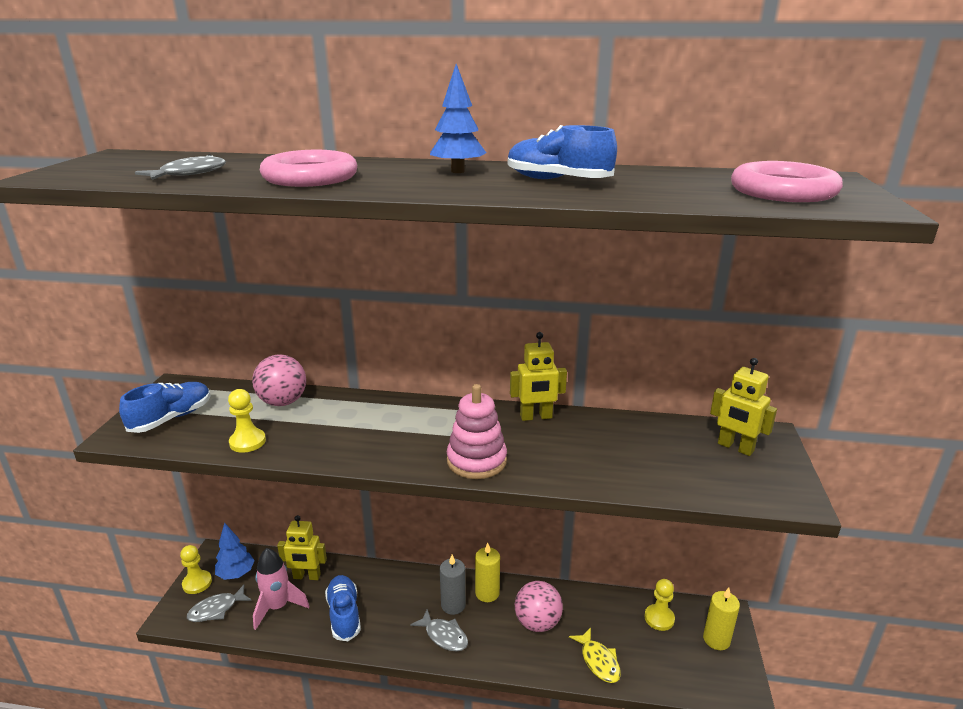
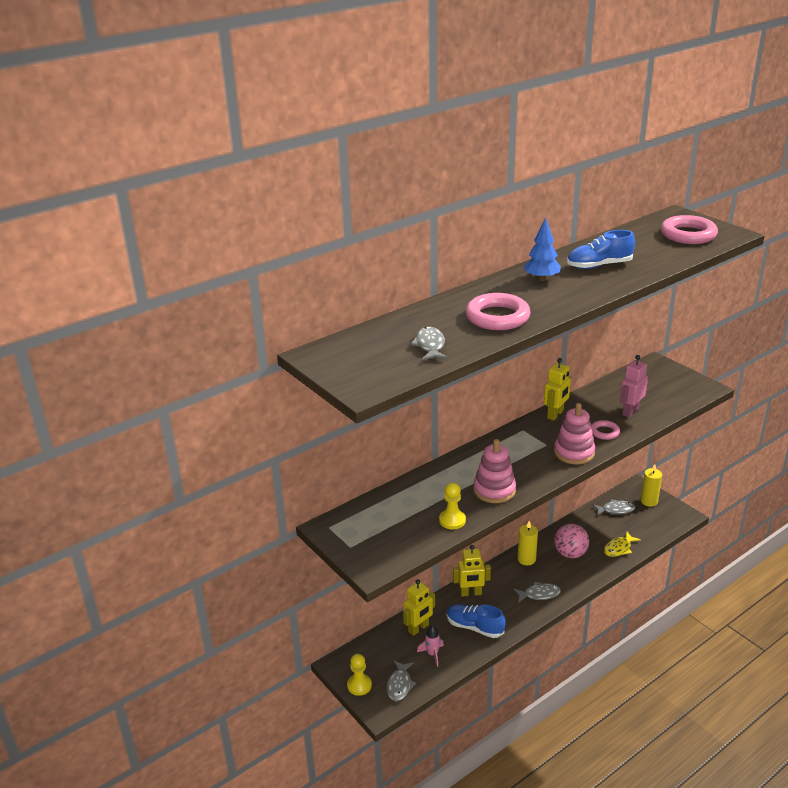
camera: 45 degrees left, 5 degrees up
(171, 418) = (378, 541): blue shoe -> none
(236, 574) = (374, 662): blue tree -> none
(278, 607) = (432, 654): pink rocket -> pink rocket, size x0.62
(283, 402) = (417, 491): pink ball -> none
(333, 442) = (494, 490): none -> pink stacking toy
(453, 605) = (520, 578): grey candle -> none
(552, 463) = (604, 432): none -> pink ring
(598, 661) = (619, 548): yellow fish -> yellow fish turned 120 degrees clockwise
(627, 462) = (630, 411): none -> pink robot
(659, 618) = (616, 510): yellow pawn -> grey fish
(735, 447) = (654, 377): yellow robot -> yellow robot (471, 593)

